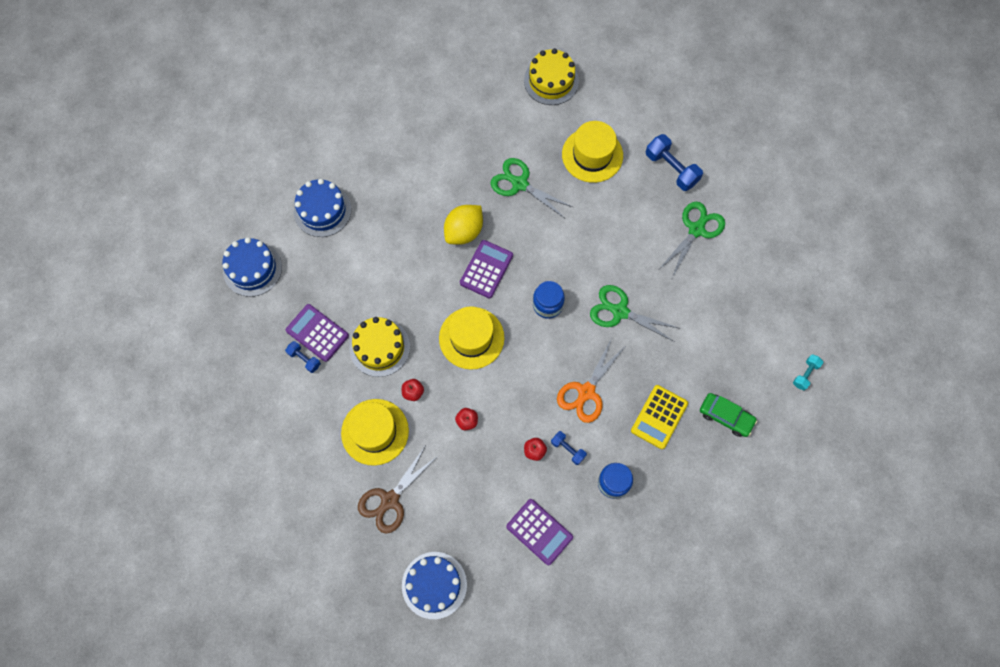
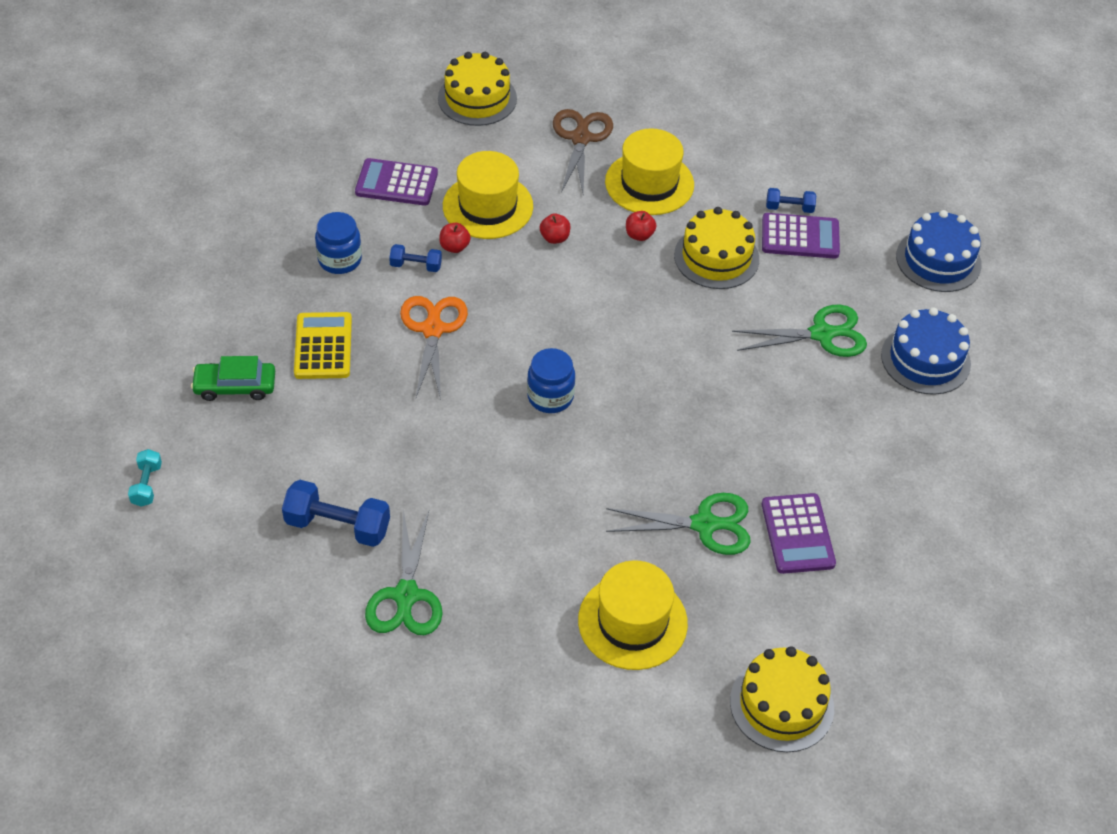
camera: 145 degrees right, 20 degrees down
(434, 585) = (477, 98): blue cake -> yellow cake
(464, 231) = (727, 426): yellow lemon -> none
(471, 338) = (617, 317): yellow hat -> yellow hat (487, 206)
(486, 269) = (661, 398): purple calculator -> purple calculator (798, 534)
(620, 311) = (449, 436): green scissors -> green scissors (821, 334)
(671, 168) = (499, 667): blue dumbbell -> blue dumbbell (338, 526)

